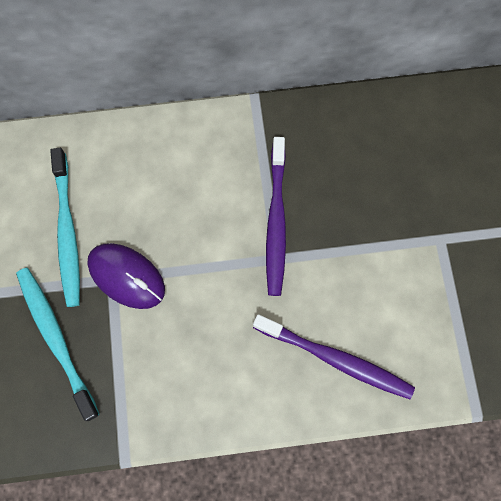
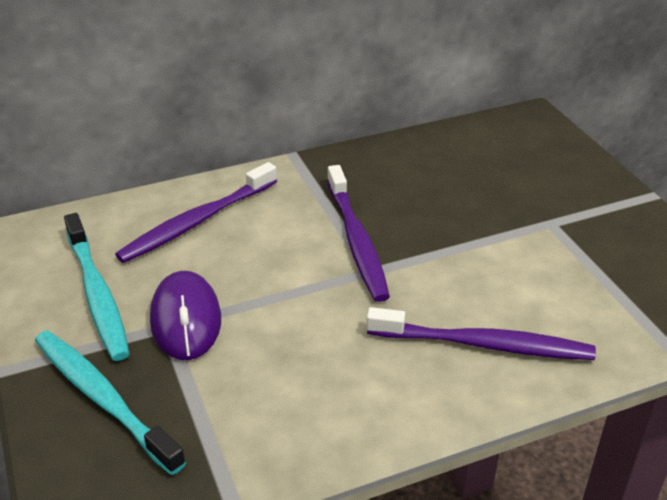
camera: 15 degrees left, 35 degrees down
(126, 276) = (186, 320): purple mouse -> purple mouse turned 60 degrees clockwise
(156, 167) = (196, 222): none -> purple toothbrush

